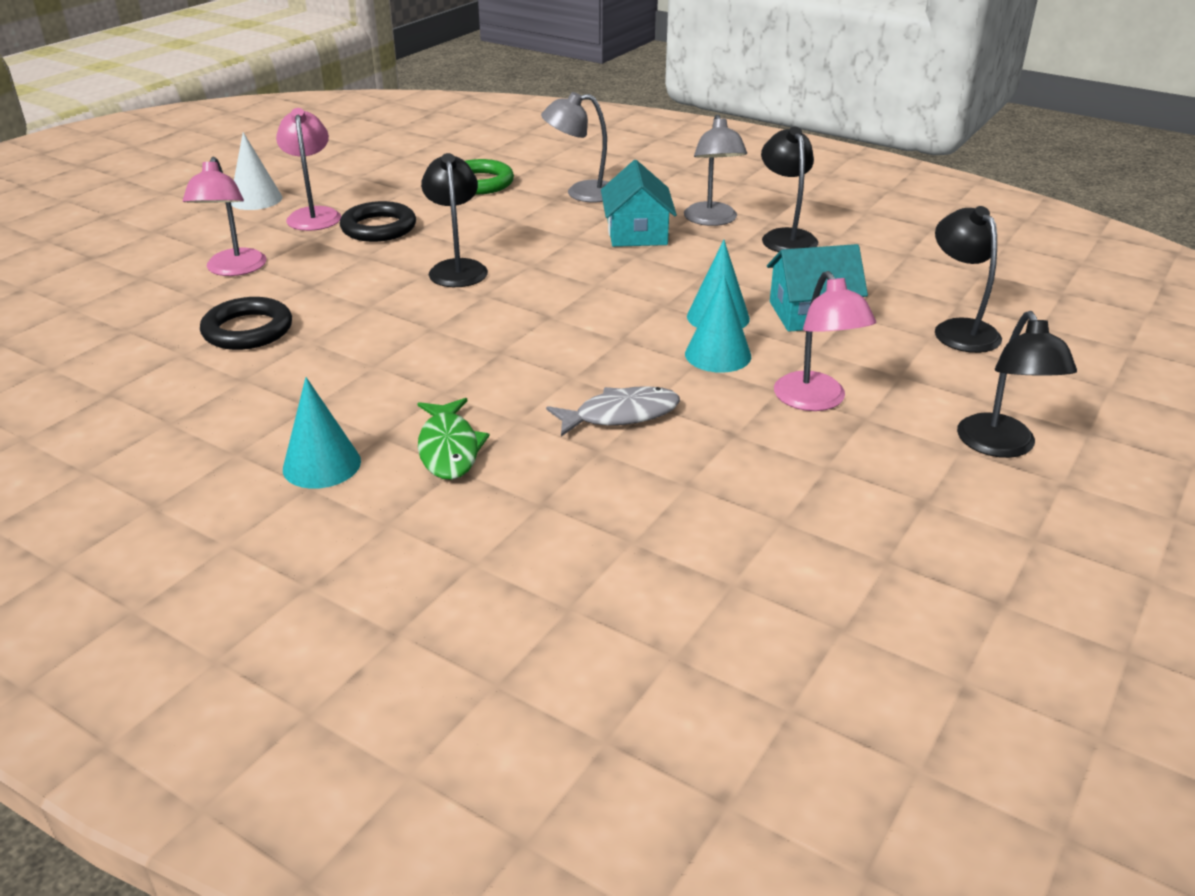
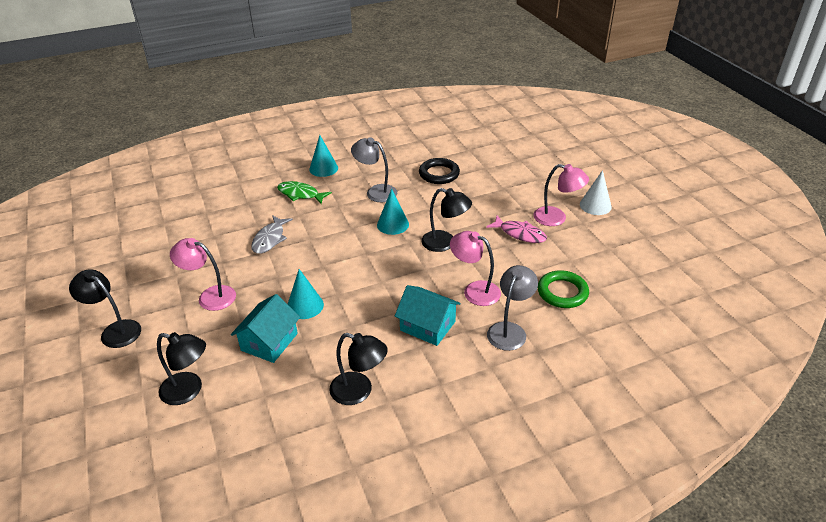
camera: 125 degrees right, 5 degrees up
(234, 269) = (505, 182): pink lamp -> pink lamp (474, 290)
(379, 228) = (520, 234): black ring -> pink fish
(712, 220) = (415, 370): grey lamp -> grey lamp (376, 191)
(718, 355) = (276, 287): turquoise cone -> turquoise cone (393, 224)

